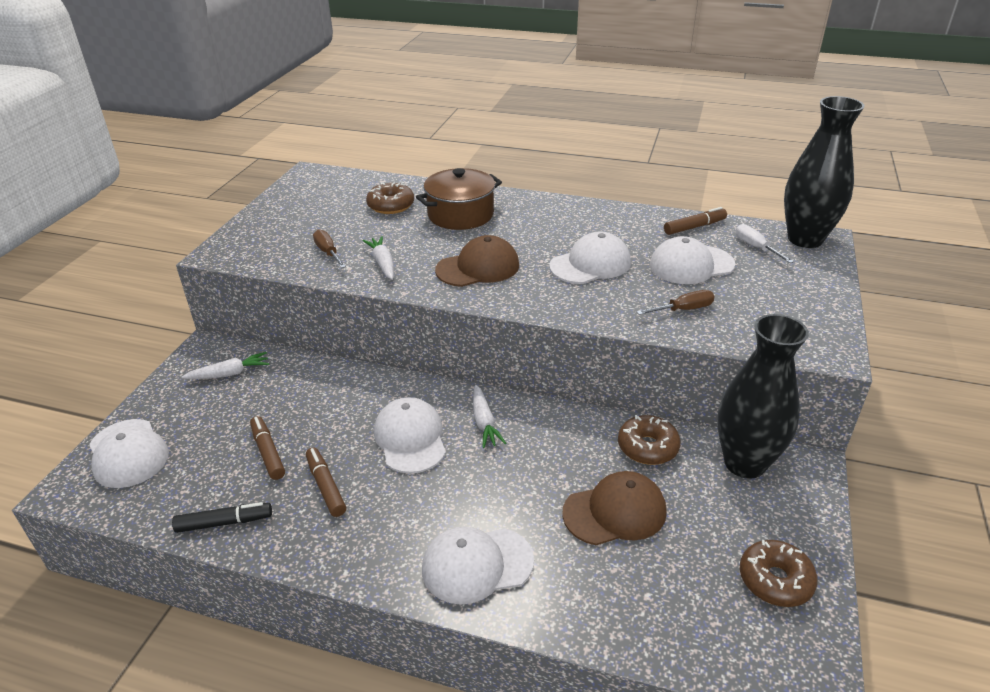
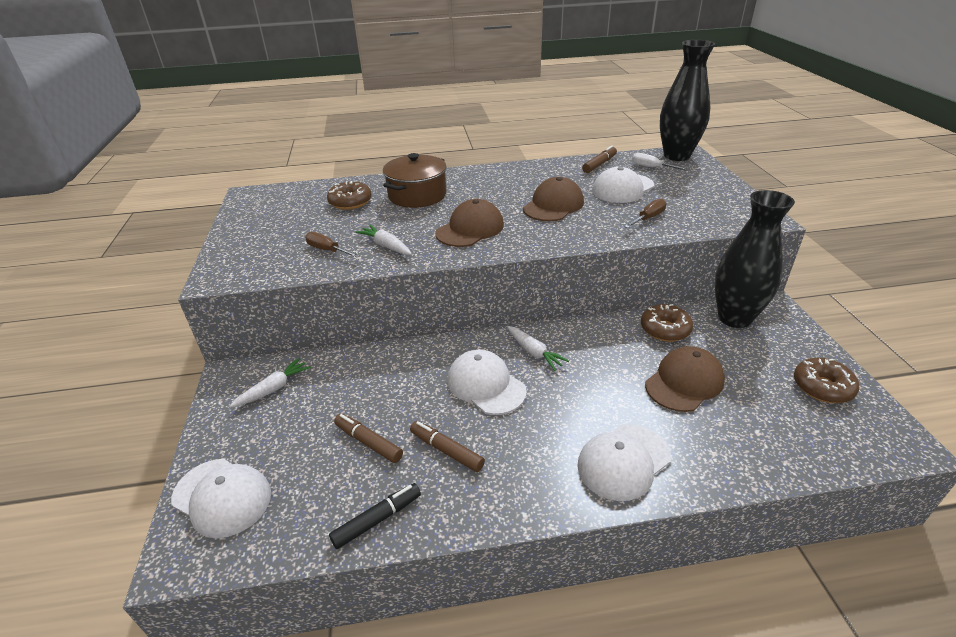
camera: 25 degrees left, 0 degrees up
(590, 264) = (553, 205): white cap -> brown cap

